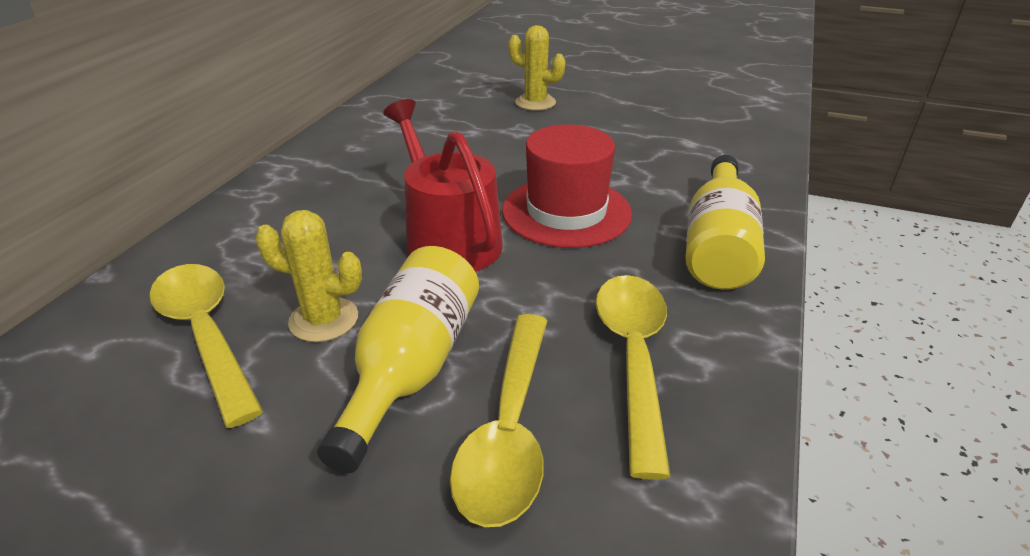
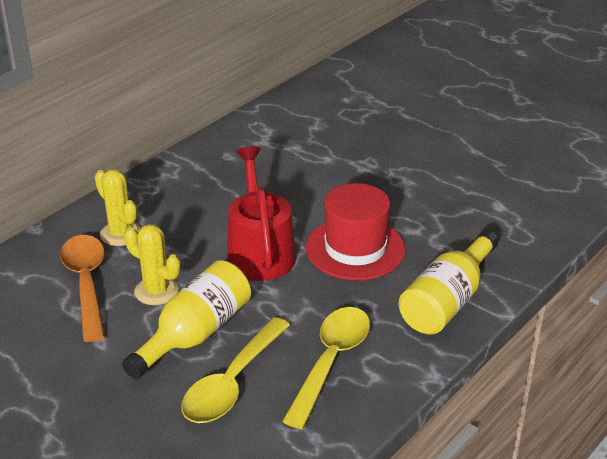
camera: 20 degrees right, 0 degrees up
(206, 334) = (86, 284): yellow spoon -> orange spoon
(535, 102) = (396, 137): yellow cactus -> yellow cactus (120, 234)

